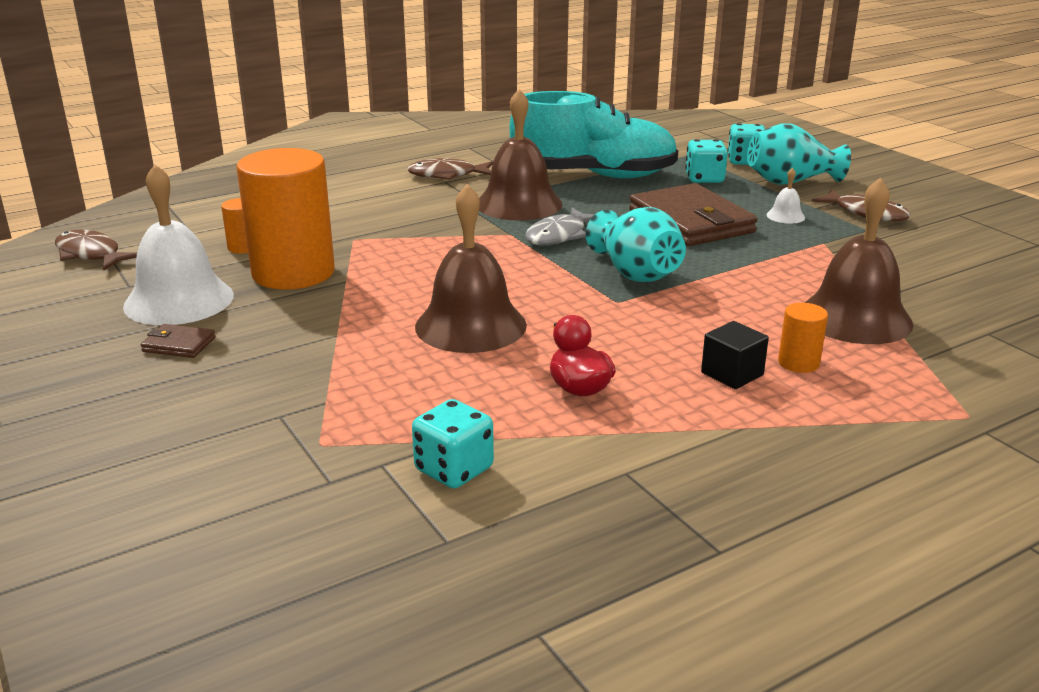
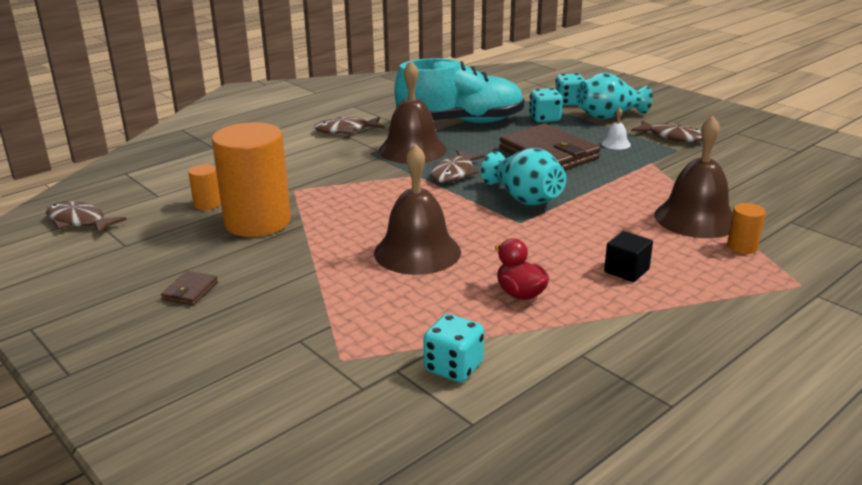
camera: 10 degrees left, 0 degrees up
(179, 300) = (173, 254): white bell -> none
(179, 344) = (190, 291): brown wallet -> brown wallet turned 75 degrees counterclockwise
(559, 236) = (454, 173): grey fish -> brown fish
(798, 363) = (670, 257): orange cylinder -> orange cylinder (742, 247)

